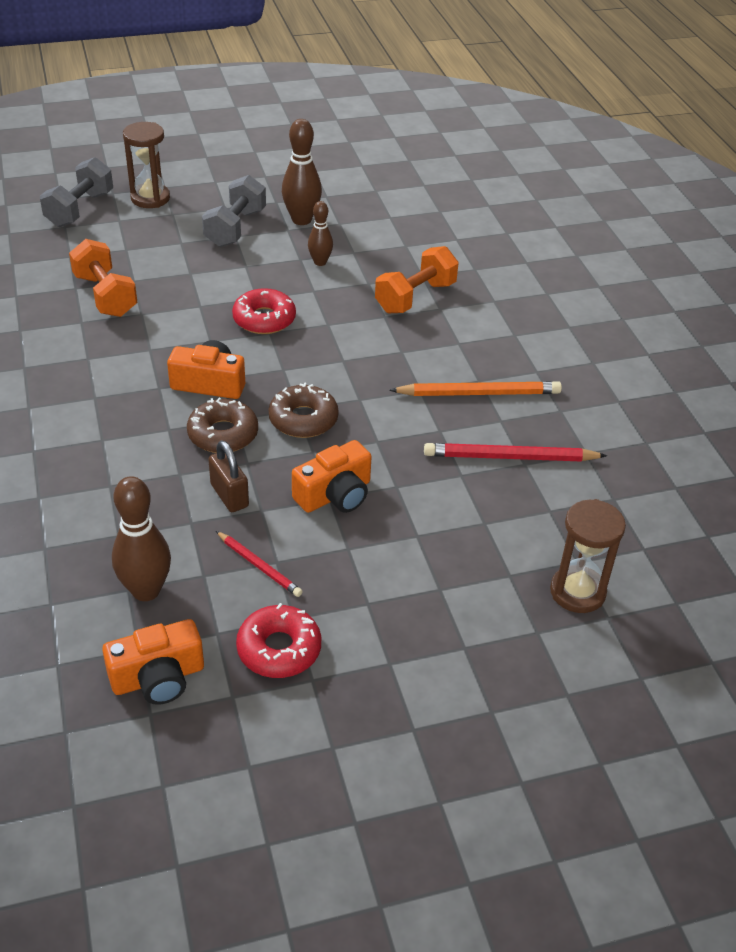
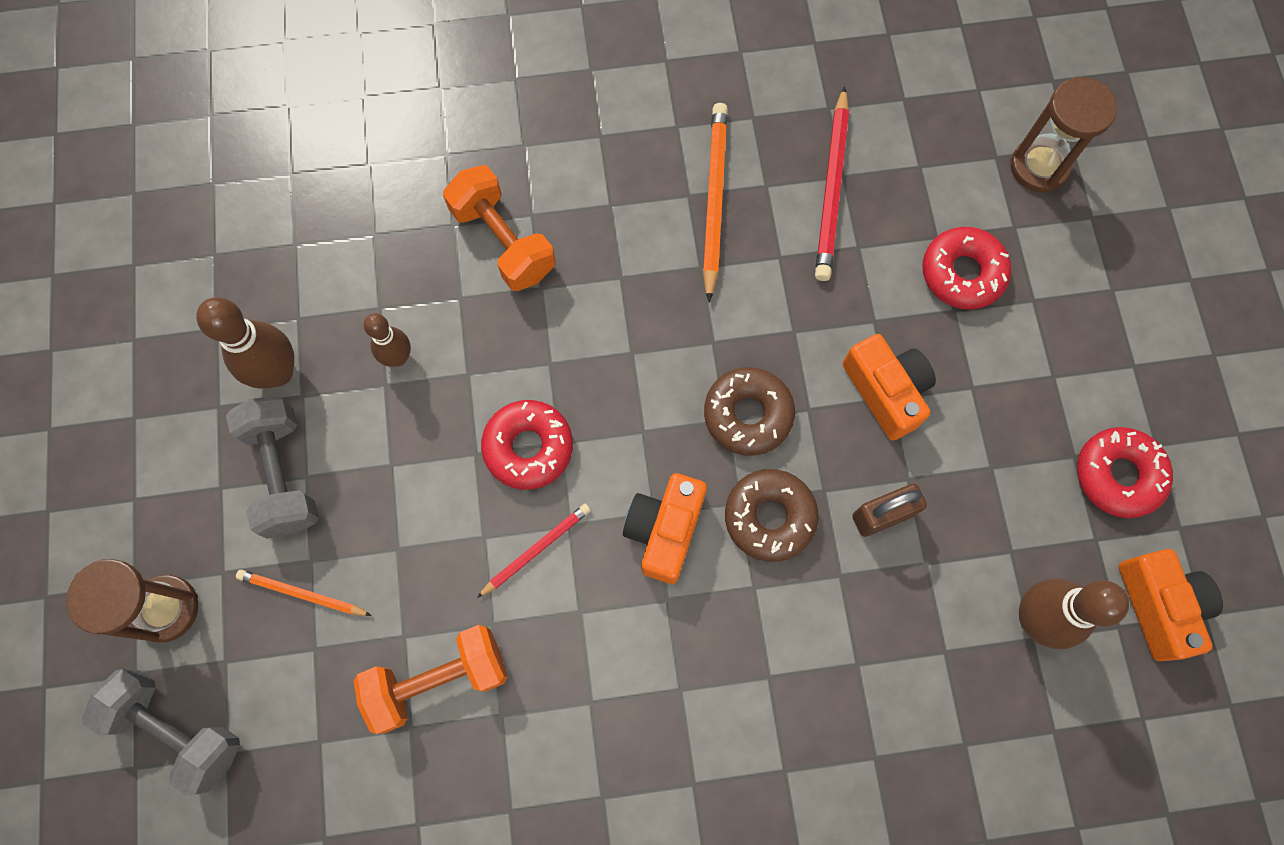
camera: 80 degrees left, 30 degrees up
(160, 242) = (302, 594): none -> orange pencil
(235, 228) = (283, 474): grey dumbbell -> grey dumbbell turned 45 degrees clockwise
(259, 566) = (998, 487): red pencil -> red pencil (536, 550)
(453, 540) = (962, 273): none -> red donut

